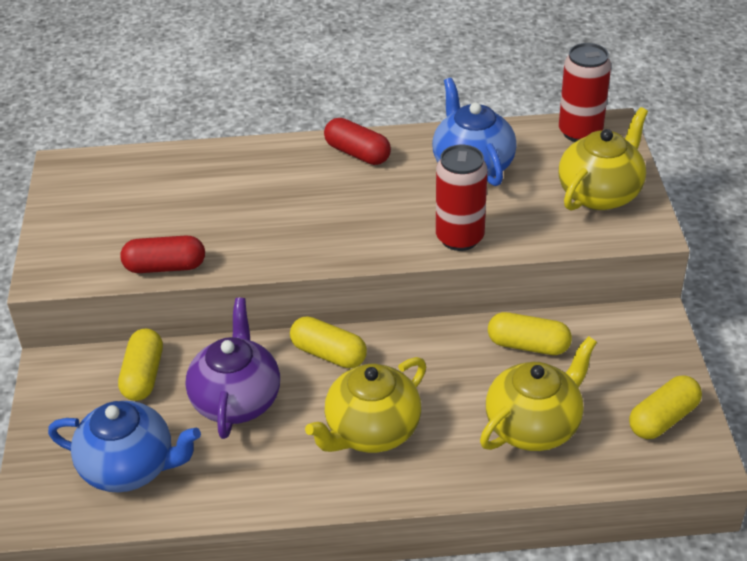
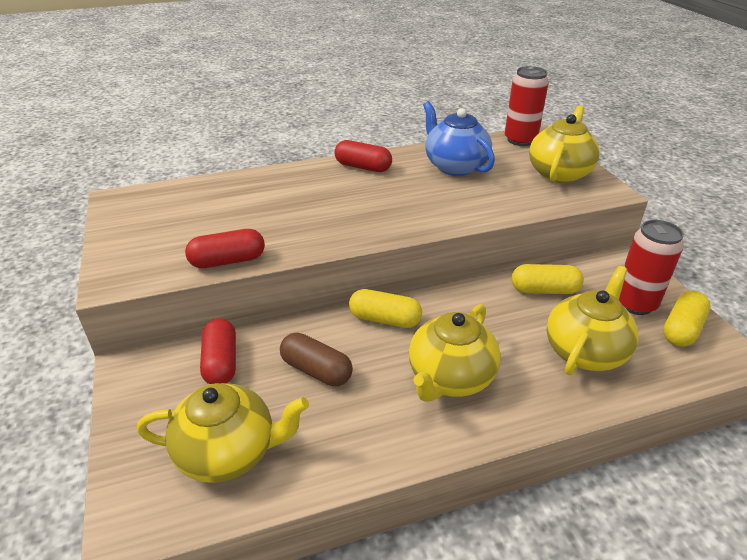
camera: 15 degrees left, 5 degrees down
(130, 467) = (228, 452): blue teapot -> yellow teapot
(143, 375) = (221, 362): yellow capsule -> red capsule
(236, 400) = (316, 370): purple teapot -> brown capsule
(459, 238) = (472, 211): red can -> red can (635, 304)

